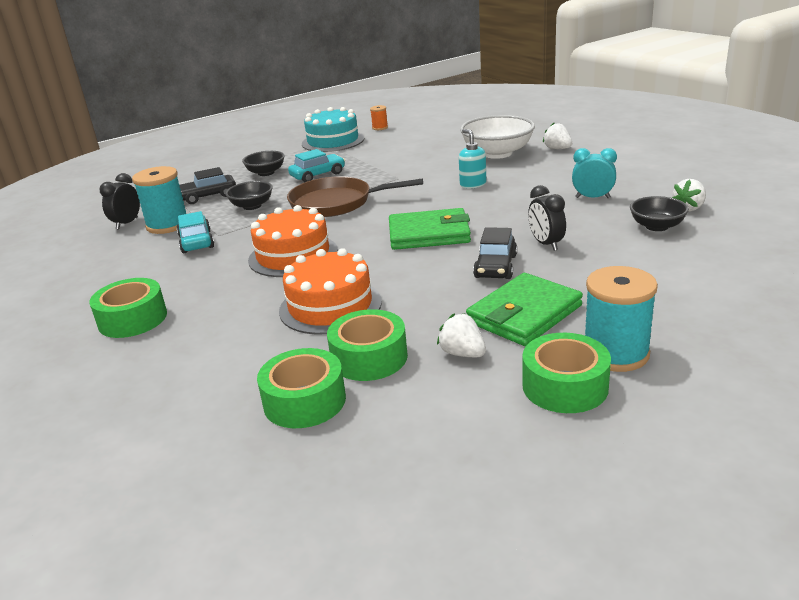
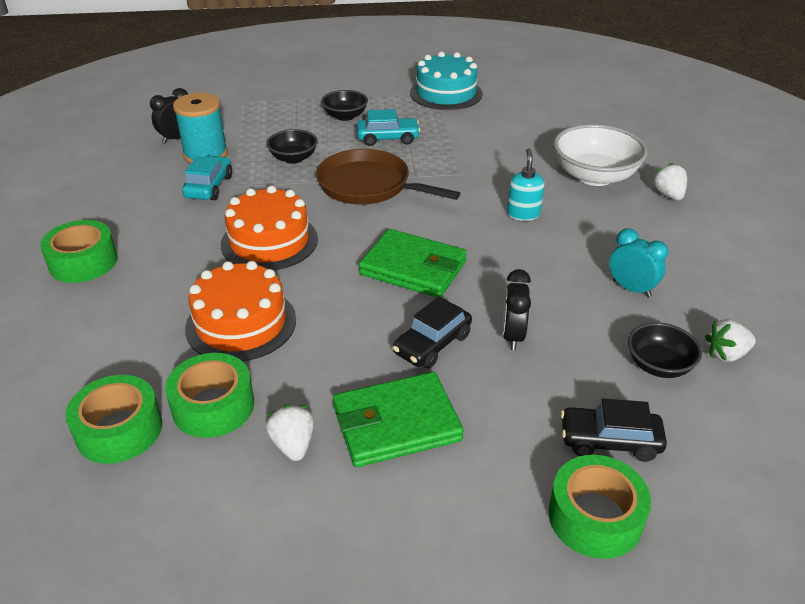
camera: 25 degrees right, 10 degrees up
(208, 196) = (269, 129): black car -> black car (609, 441)
(380, 128) = (510, 90): orange spool -> none
(565, 386) = (341, 539): green tape -> green tape (595, 517)
(615, 353) = (430, 524): turquoise spool -> none

